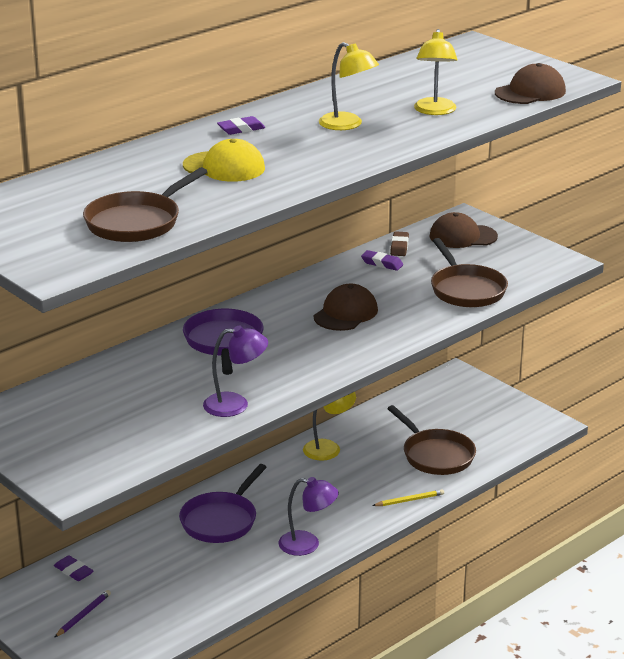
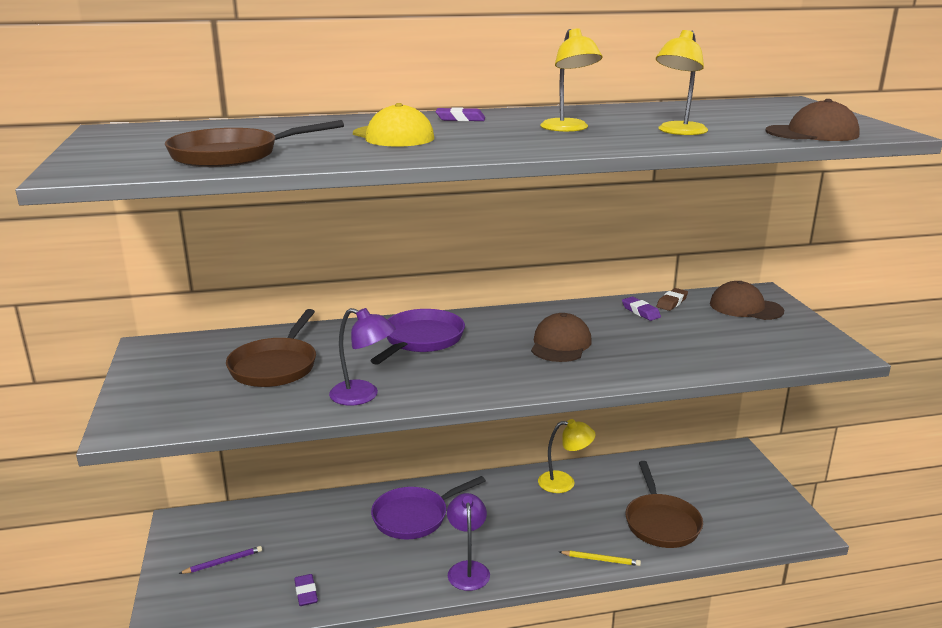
camera: 30 degrees right, 5 degrees down
(73, 571) = (257, 518): purple eraser -> purple eraser (306, 593)
(307, 544) = (468, 569): purple lamp -> purple lamp turned 135 degrees counterclockwise
(345, 313) = (560, 344): brown cap -> brown cap turned 45 degrees counterclockwise
(466, 289) = (706, 353): brown pan -> brown pan (276, 366)

